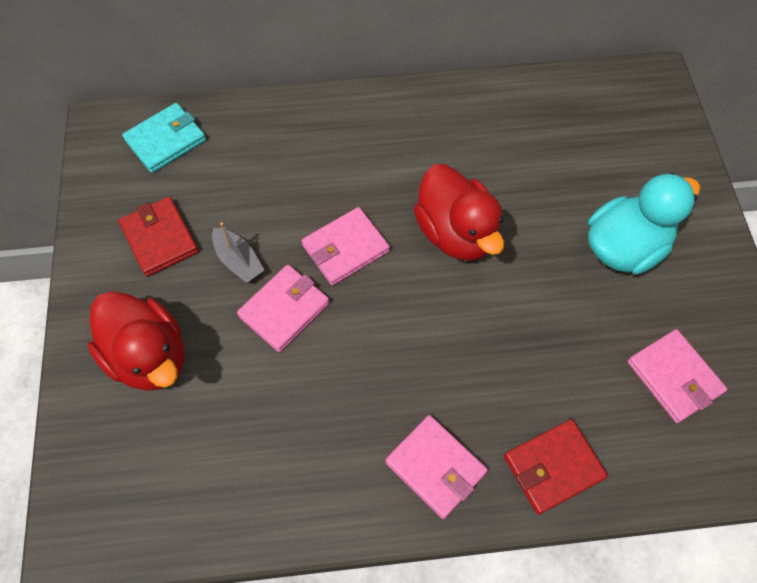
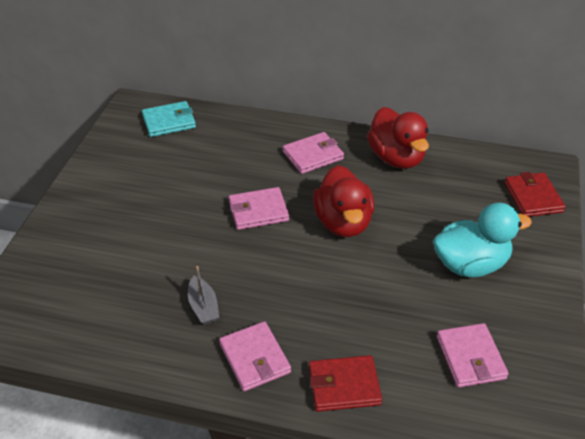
camera: 20 degrees right, 20 degrees down
(149, 356) = (93, 236): red duck -> red duck (396, 158)
(159, 238) = (135, 173): red wallet -> red wallet (533, 197)
(238, 260) = (181, 199): grey boat -> grey boat (203, 307)
(284, 309) = (197, 235): pink wallet -> pink wallet (313, 155)

